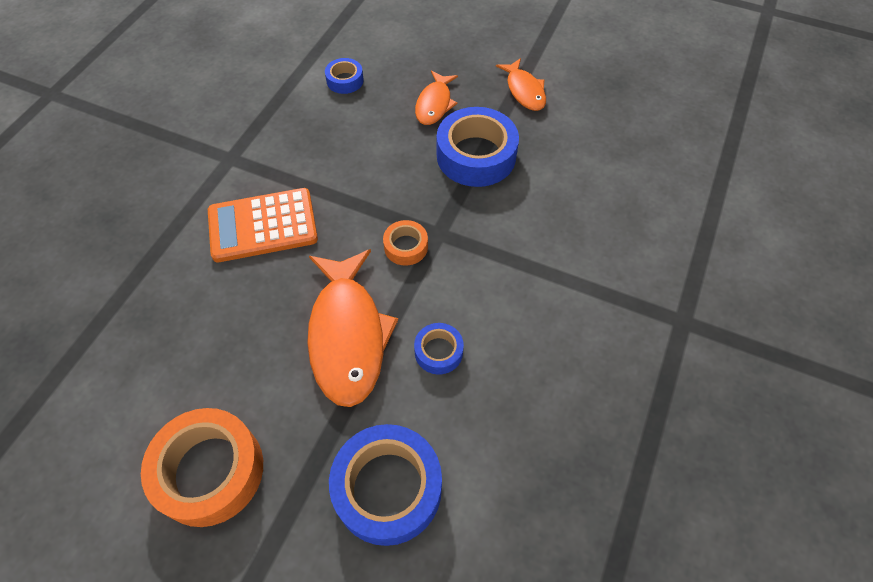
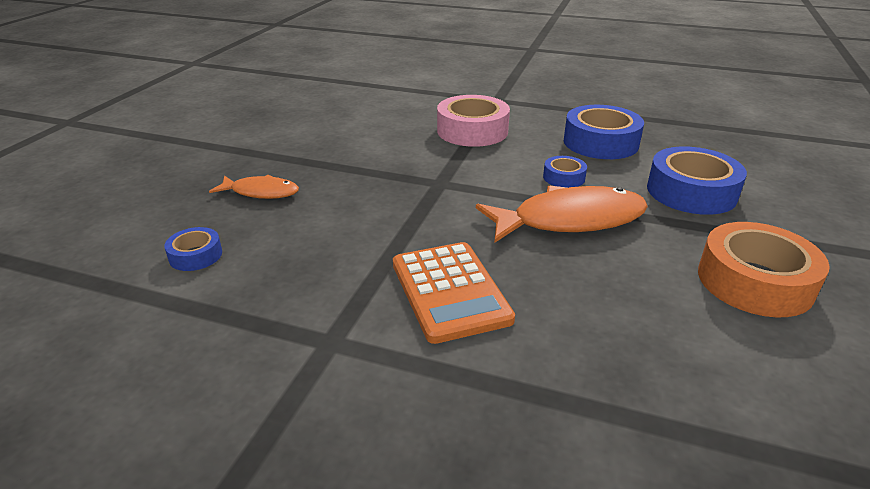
camera: 95 degrees left, 25 degrees down
(406, 247) = (459, 198): orange tape -> none
(476, 156) = (341, 168): blue tape -> blue tape (600, 142)
(524, 91) = (256, 148): orange fish -> none
(570, 276) = (472, 131): none -> pink tape

